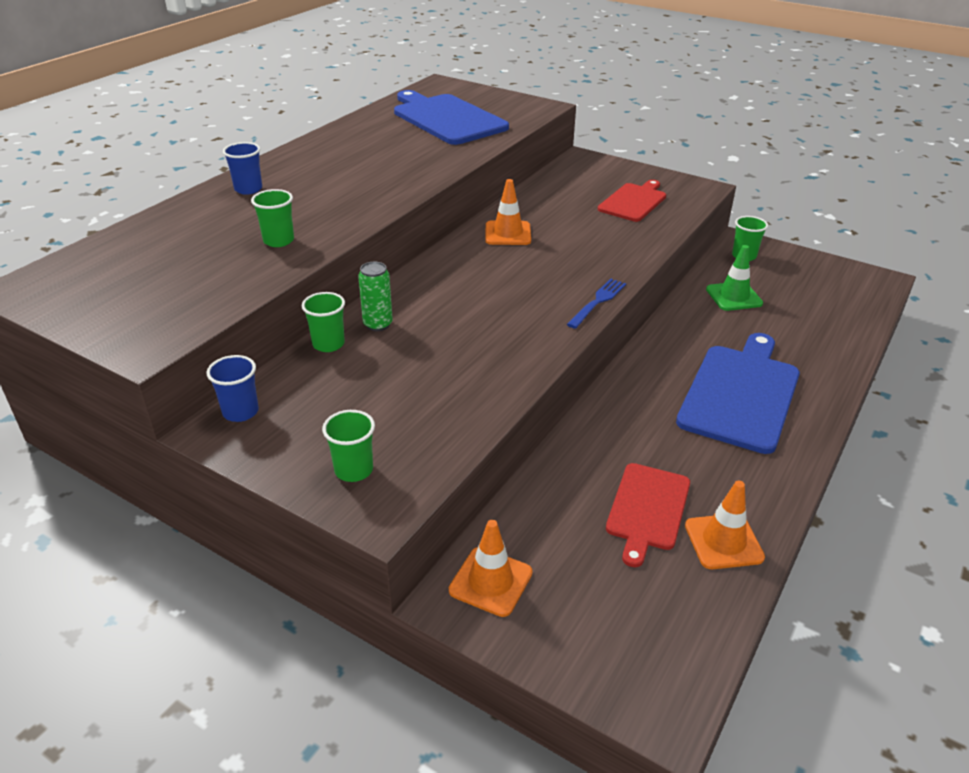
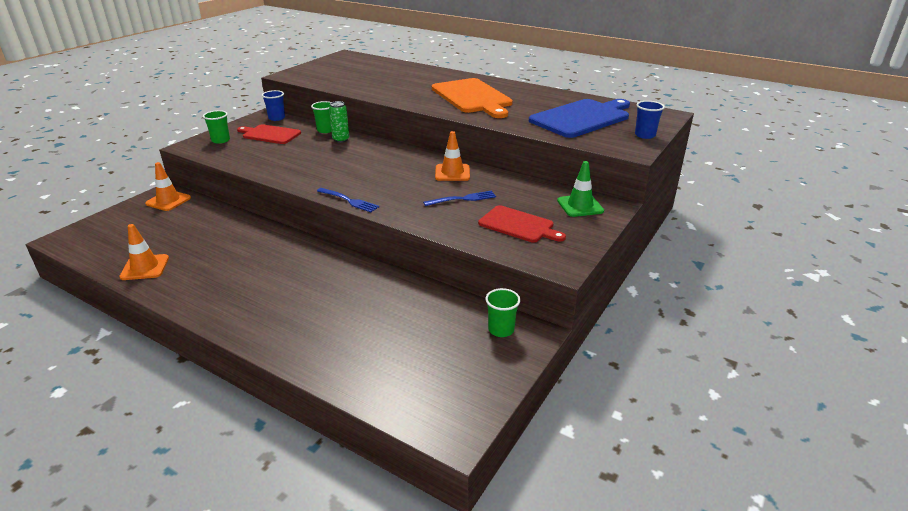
camera: 90 degrees right, 5 degrees down
(248, 189) = (445, 77): blue cup -> blue cup (645, 135)
(278, 241) = (380, 87): green cup -> none
(355, 172) = (472, 97): none -> orange cutting board
(580, 228) = (462, 199): none -> blue fork
(647, 509) = (186, 245): red cutting board -> red cutting board (270, 134)
(734, 296) = (420, 311): green traffic cone -> green traffic cone (580, 206)
(740, 394) = (277, 294): blue cutting board -> none

